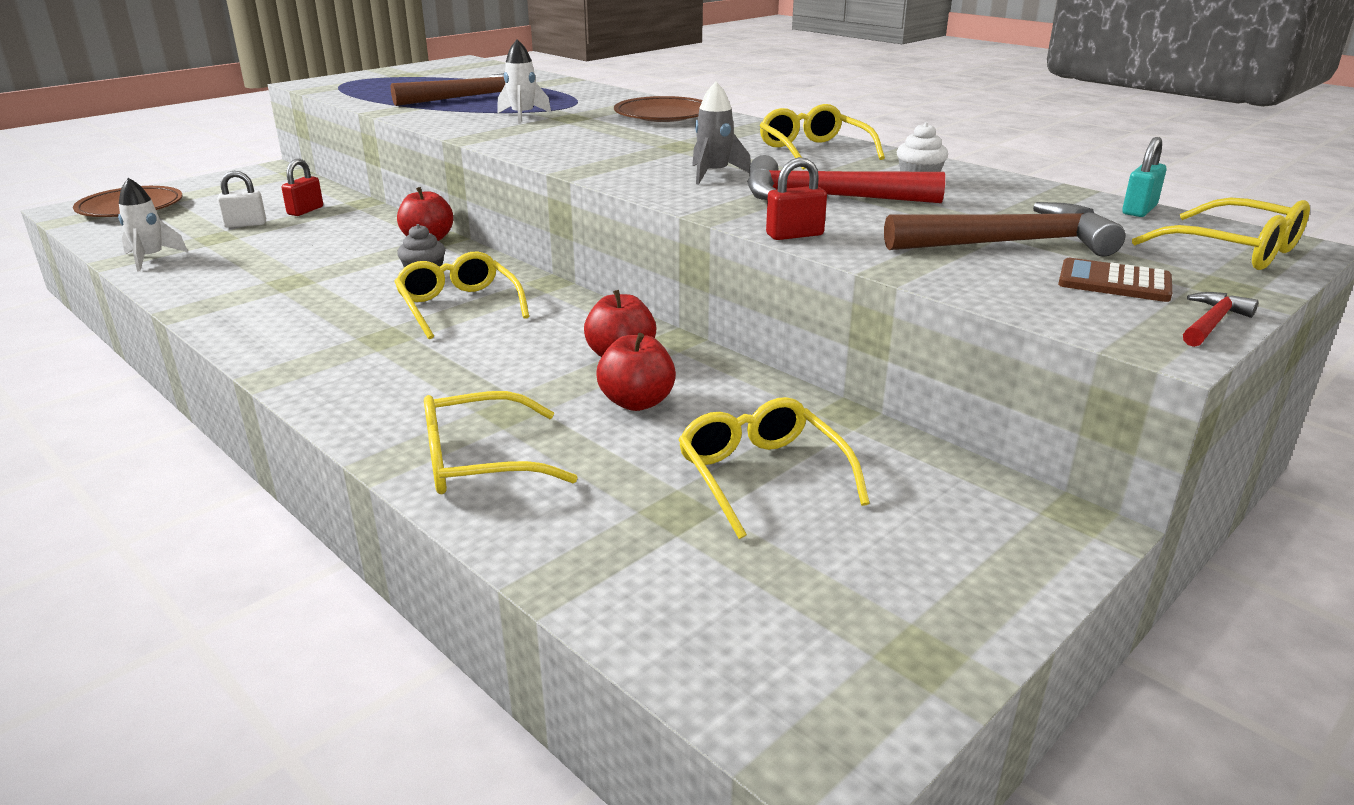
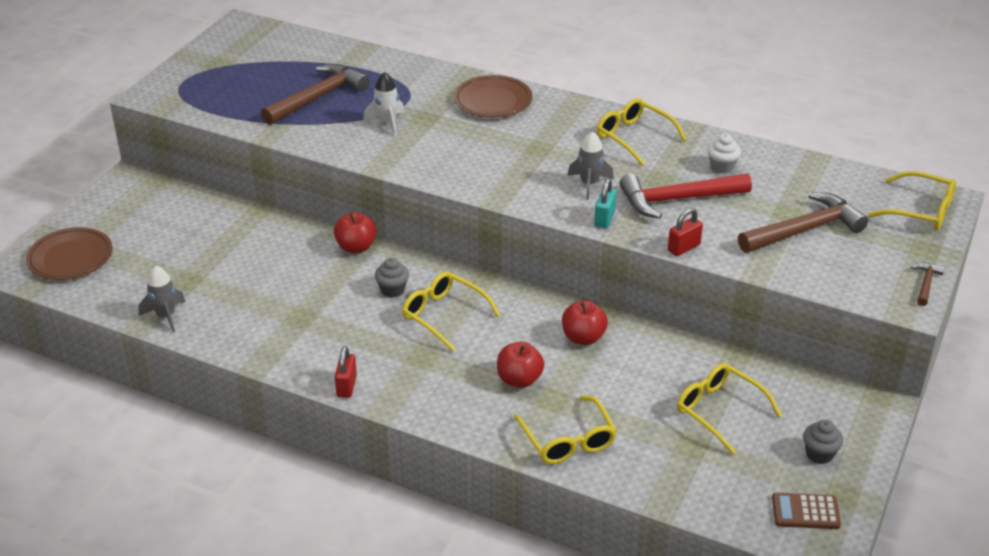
camera: 20 degrees left, 10 degrees up
(151, 258) = (166, 316): white rocket -> grey rocket
(245, 224) = (193, 259): white padlock -> none
(305, 211) = (223, 231): red padlock -> red padlock (346, 386)
(480, 461) = (567, 440): yellow glasses -> yellow glasses turned 75 degrees counterclockwise
(637, 402) = (619, 374): red apple -> red apple (519, 380)
(910, 576) = (819, 454): none -> grey cupcake
(1114, 282) = (871, 257): brown calculator -> brown calculator (805, 512)
(1139, 210) = (860, 175): turquoise padlock -> turquoise padlock (604, 219)
(1212, 323) = (926, 284): red hammer -> brown hammer

